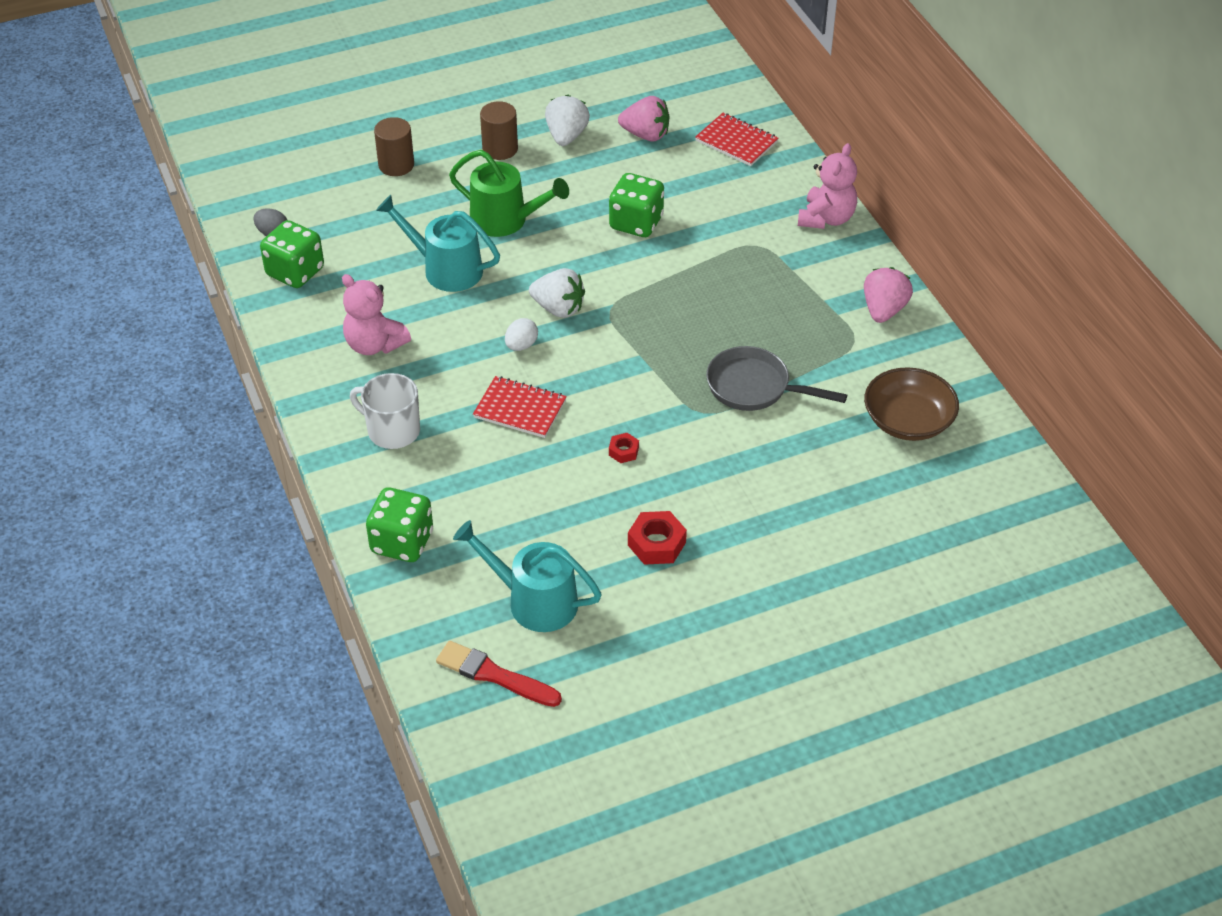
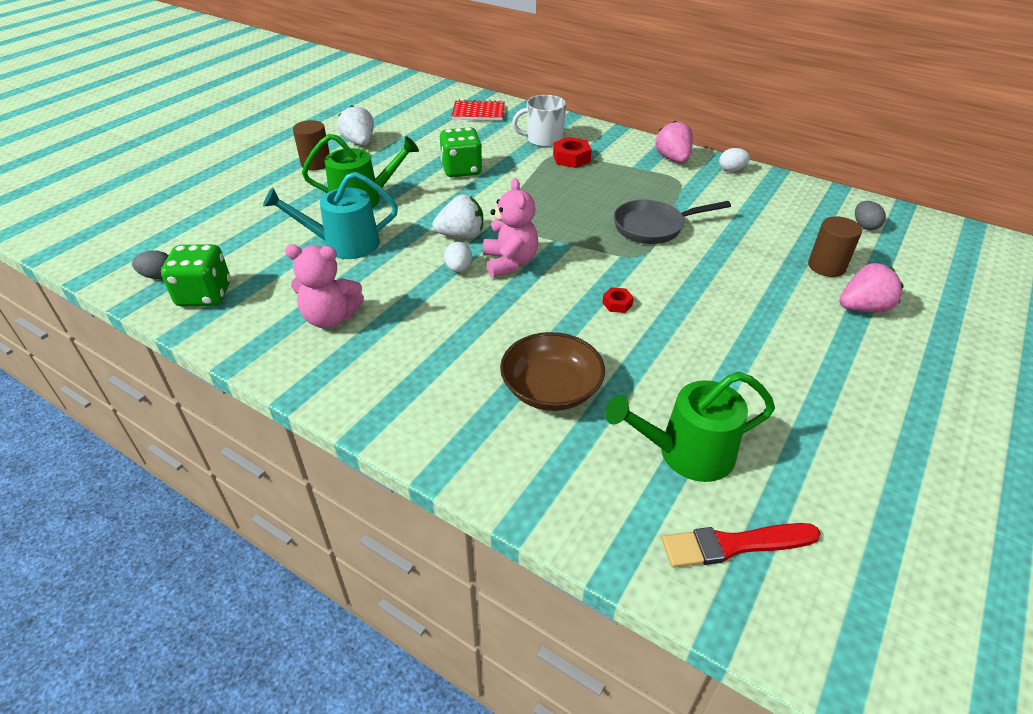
camera: 35 degrees left, 5 degrees down
(392, 430) = (411, 376): white mug -> white mug (543, 139)
(396, 165) = (238, 197): brown cylinder -> brown cylinder (826, 266)
(402, 542) = (516, 467): green dice -> none
(520, 409) = (505, 311): red notebook -> none
(534, 601) = (687, 453): turquoise watering can -> green watering can
(645, 135) = (415, 126): pink strawberry -> pink strawberry (863, 308)
(656, 544) = (720, 355): red nut -> red nut (571, 158)
(826, 218) = (580, 129): pink teddy bear -> pink teddy bear (510, 262)
(908, 421) = (767, 207): brown bowl -> brown bowl (551, 389)
(932, 356) = (731, 170): none -> white egg
(984, 494) = (864, 226): none -> grey egg

